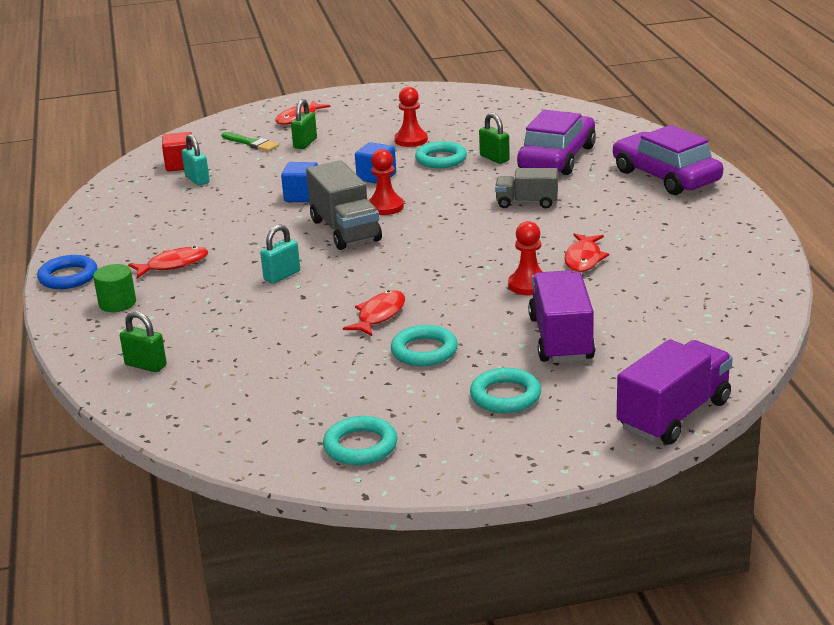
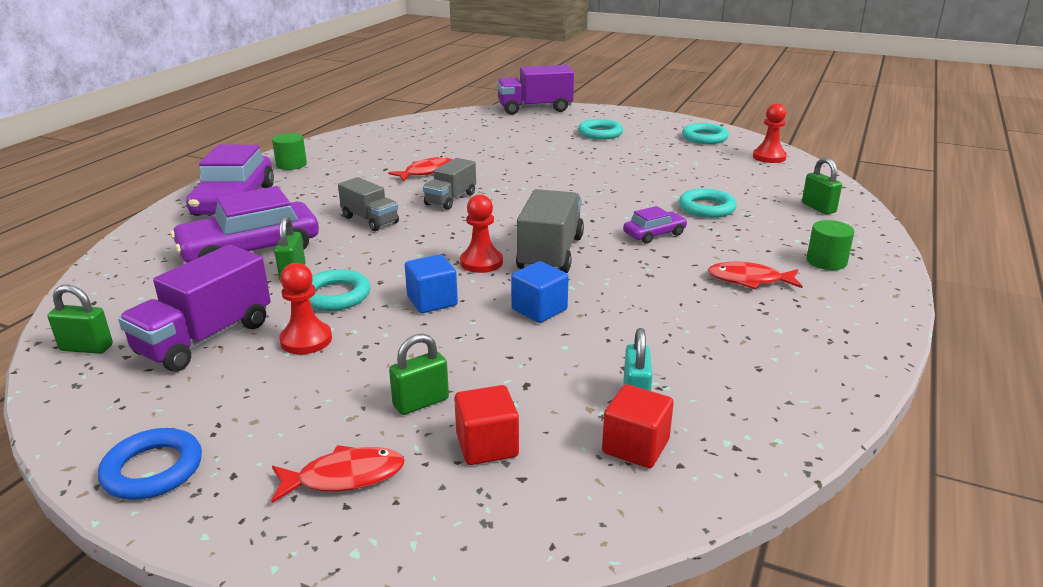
camera: 145 degrees left, 0 degrees up
(68, 277) = (876, 308): blue ring -> blue ring (153, 469)
(251, 143) = (487, 445): green brush -> red cube
(282, 276) = (654, 234): turquoise padlock -> purple car
(379, 315) = (614, 185): red fish -> none
(424, 351) = (613, 160): turquoise ring -> turquoise ring (706, 208)
(502, 242) = (450, 199): none -> grey truck
(513, 102) = (86, 348): none -> green padlock
(528, 285) = (490, 170): red pawn -> red pawn (769, 157)
(561, 339) = (527, 143): purple truck -> purple truck (205, 338)
(719, 218) = (291, 165): none -> green cylinder

